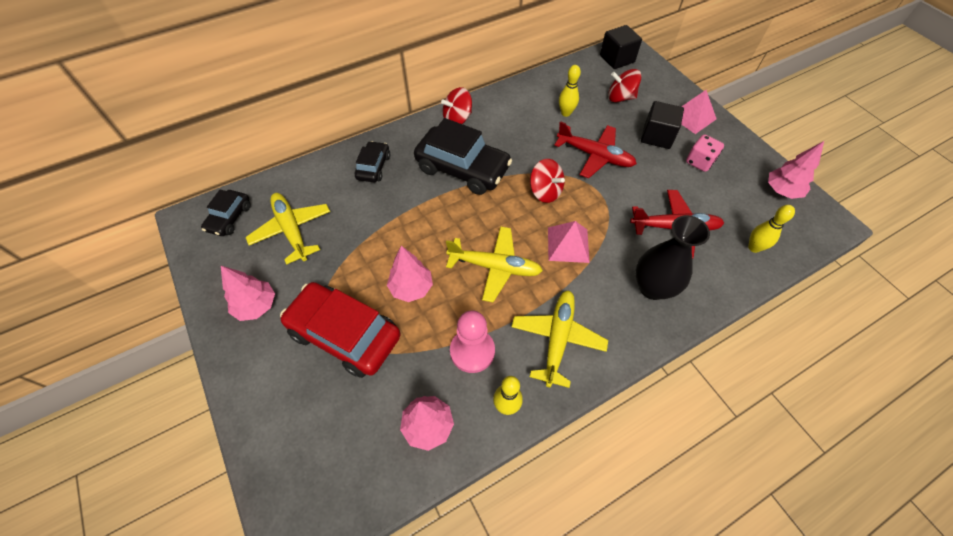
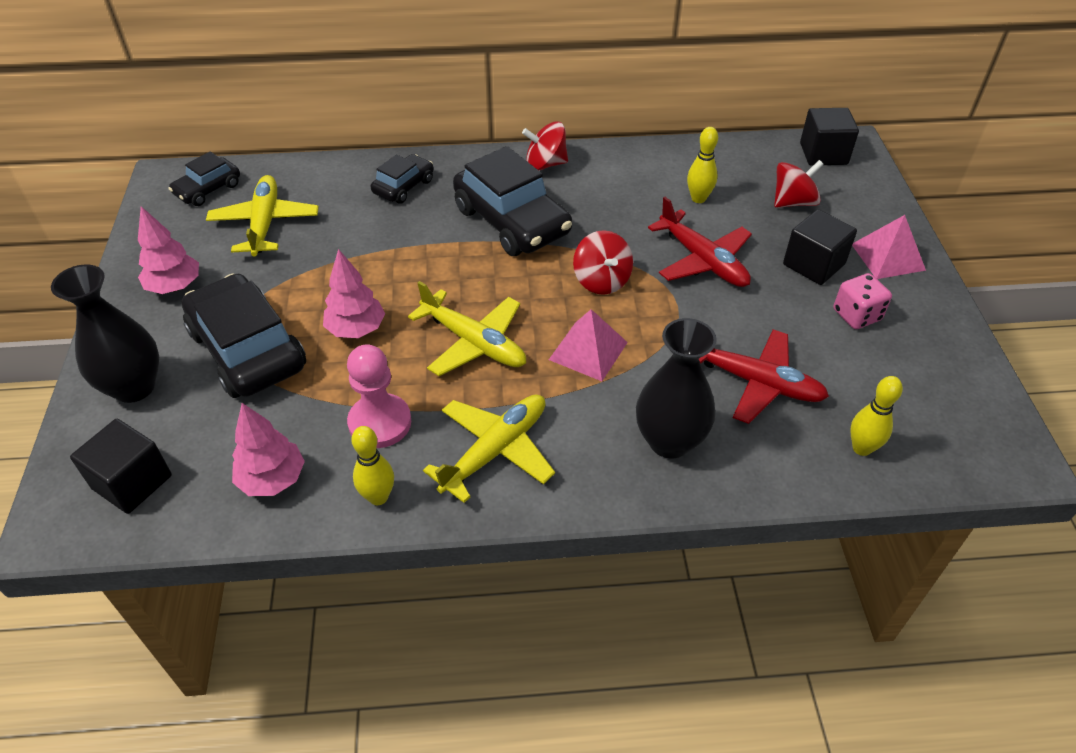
camera: 25 degrees right, 10 degrees down
(279, 399) = (134, 387): none -> black vase
(328, 475) = (132, 482): none -> black cube
(345, 334) = (247, 350): red car -> black car
(620, 97) = (793, 202): red spinning top -> red spinning top turned 120 degrees clockwise
(781, 191) = (964, 393): pink tree -> none

